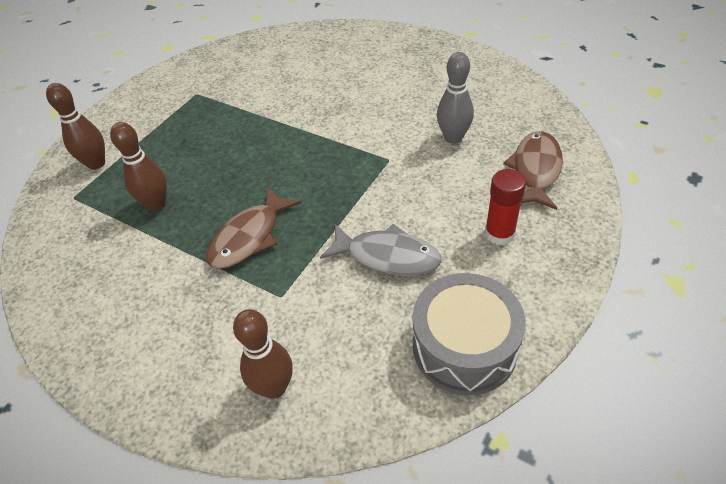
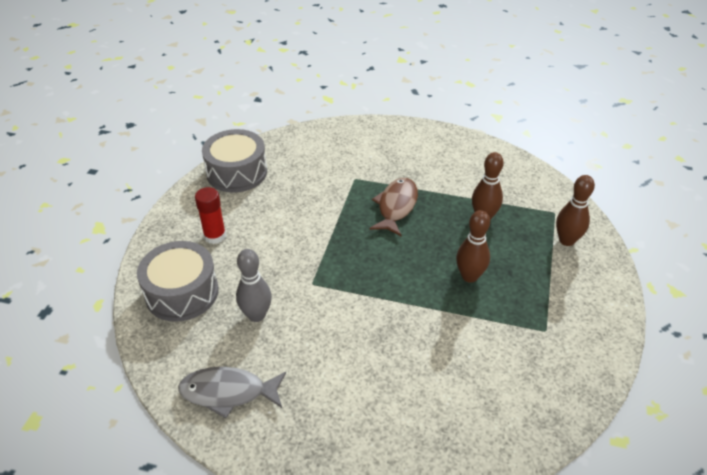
camera: 160 degrees right, 5 degrees down
(274, 387) = (337, 142): brown bowling pin -> brown bowling pin (469, 276)
(387, 256) = (293, 210): grey fish -> grey fish (228, 392)
(535, 170) = (182, 292): brown fish -> grey drum

